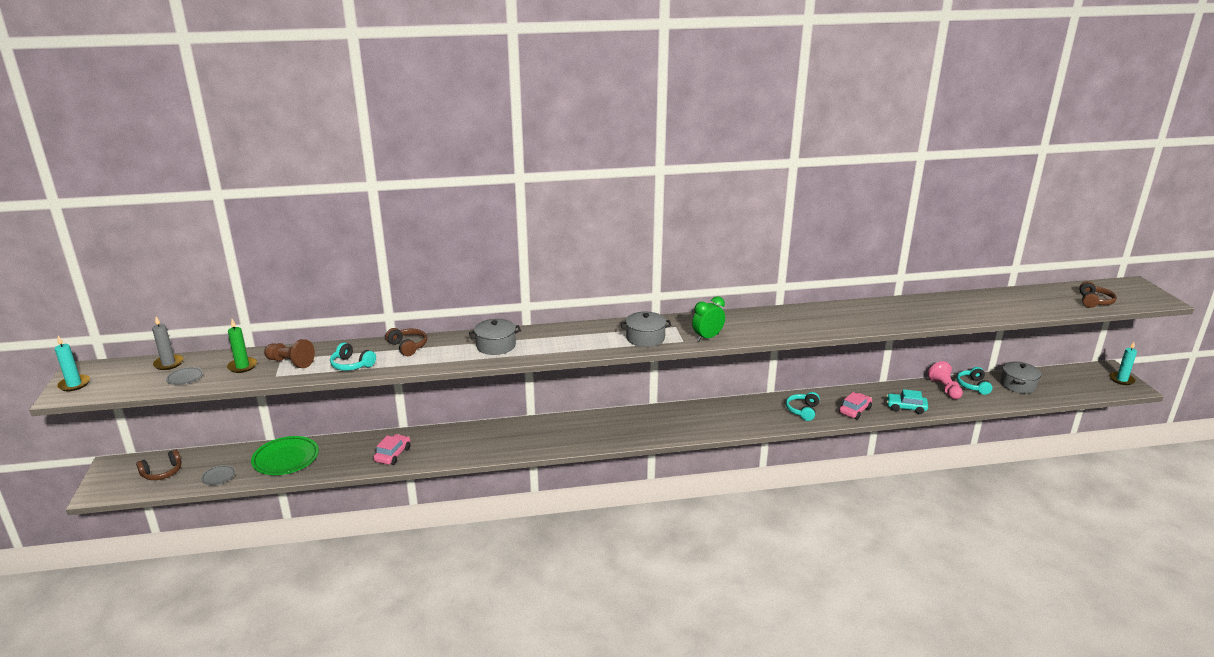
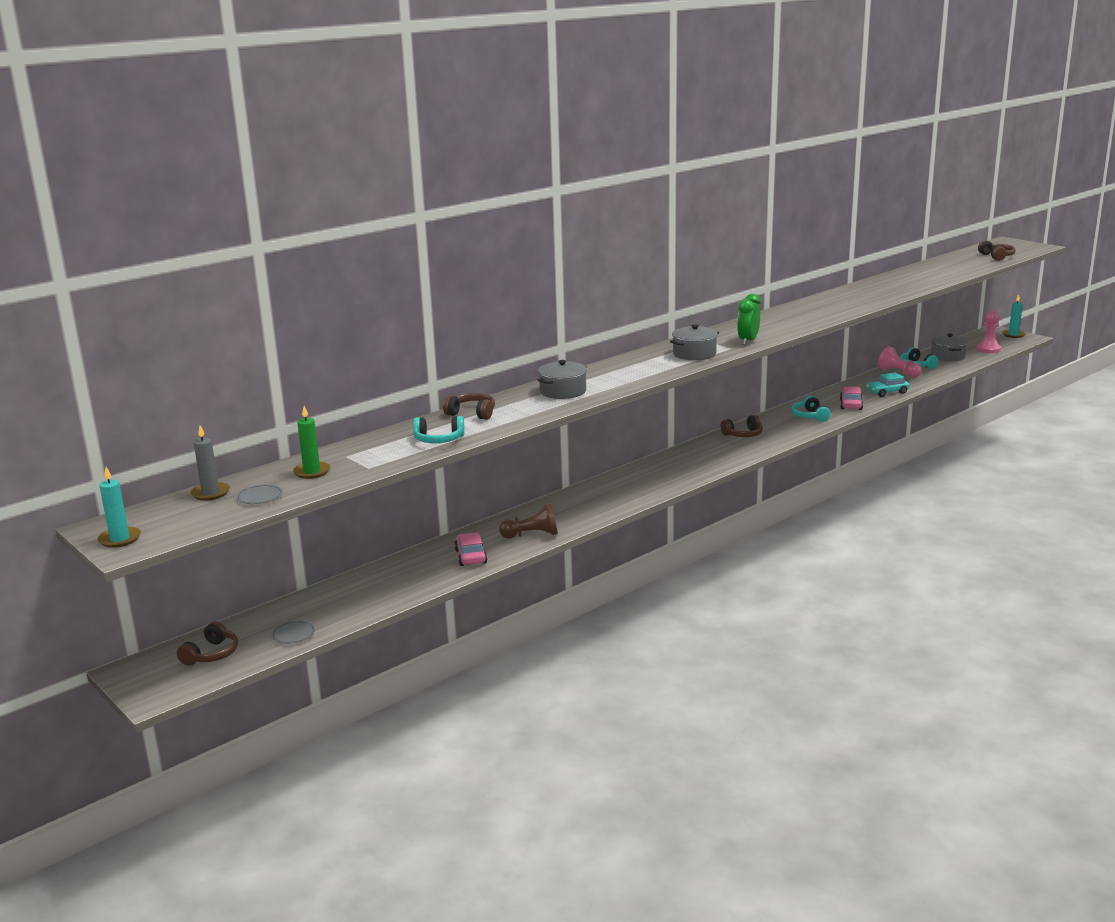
camera: 30 degrees left, 5 degrees down
(286, 459) = (351, 596): green plate -> none
(290, 362) = (364, 455): brown pawn -> brown pawn (532, 535)
(723, 411) = (743, 434): none -> brown headphones
(1071, 389) = (988, 349): none -> pink pawn

